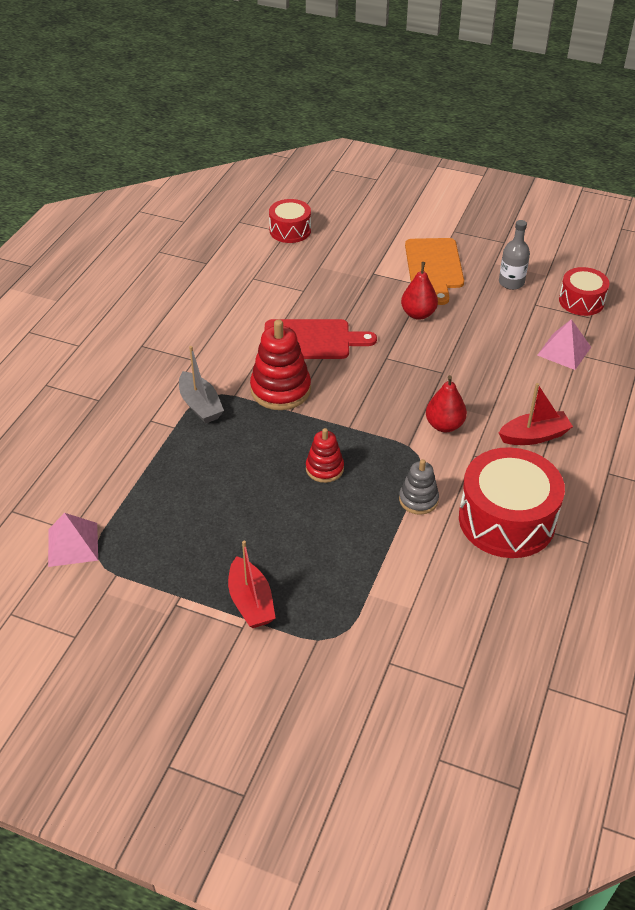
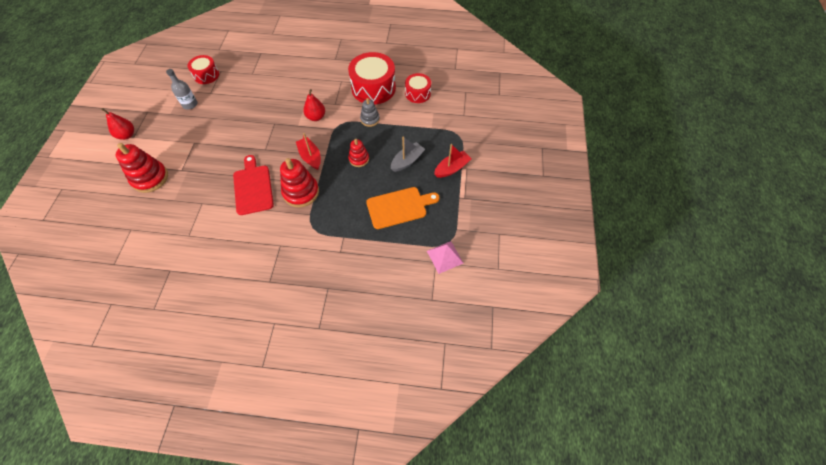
camera: 105 degrees left, 15 degrees up
(200, 405) = (322, 229): grey boat -> grey boat (407, 161)
(290, 230) = (128, 227): red drum -> red drum (418, 93)
(368, 246) = (150, 178): none -> red stacking toy
(418, 314) = (223, 141): red pear -> red pear (127, 135)
(434, 267) = (174, 141): orange cutting board -> orange cutting board (399, 207)
(534, 436) = (316, 84): red boat -> red boat (310, 157)
(564, 351) = (250, 78): pink pyramid -> none

